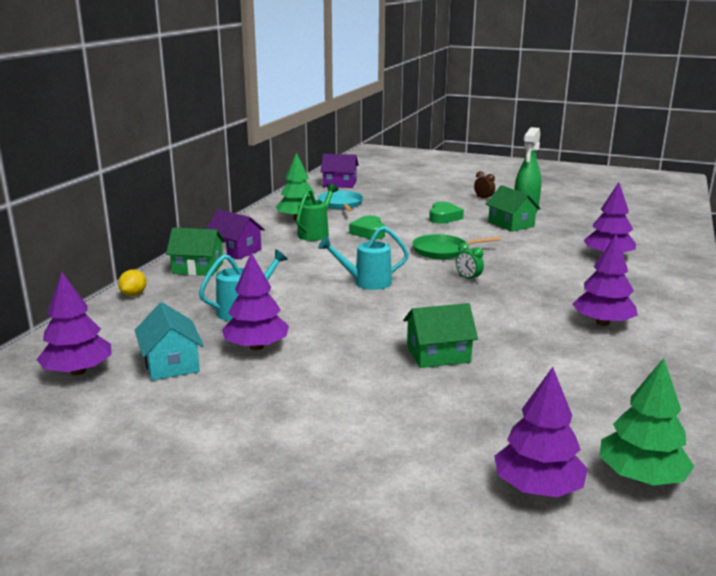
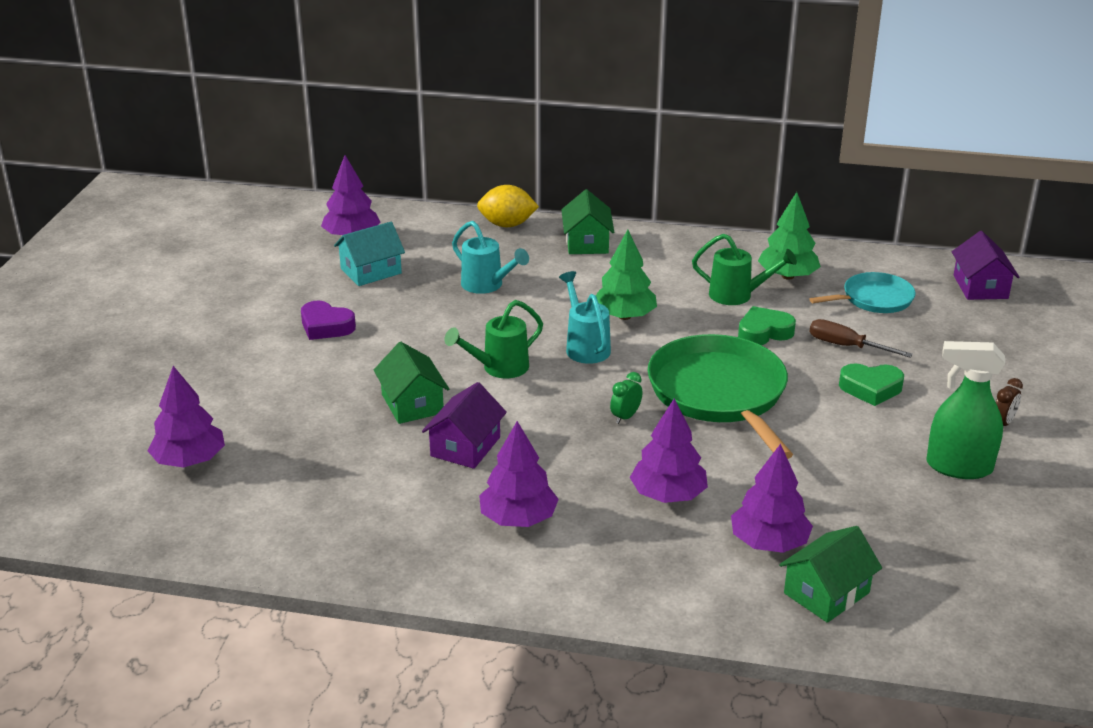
camera: 80 degrees right, 10 degrees up
(134, 294) = (507, 225): yellow lemon -> yellow lemon, size x1.61
(235, 250) = (649, 254): purple house -> purple house (465, 446)
(256, 347) = (409, 304): purple tree -> purple tree (668, 495)
(275, 393) = (326, 326): none -> purple heart
(388, 315) = (499, 368): none -> green watering can
(394, 216) = (846, 346): none -> brown screwdriver
(443, 251) = (720, 394): green pan -> green pan, size x1.80
(511, 224) = (876, 452): green house -> green house (826, 593)
(641, 477) = (202, 516): green tree -> green tree (624, 316)

